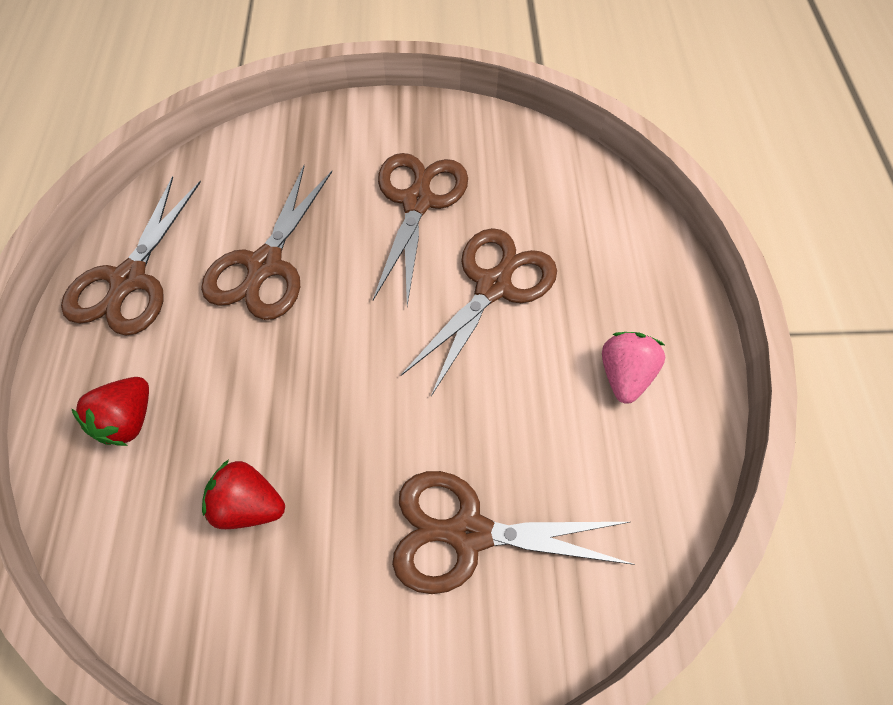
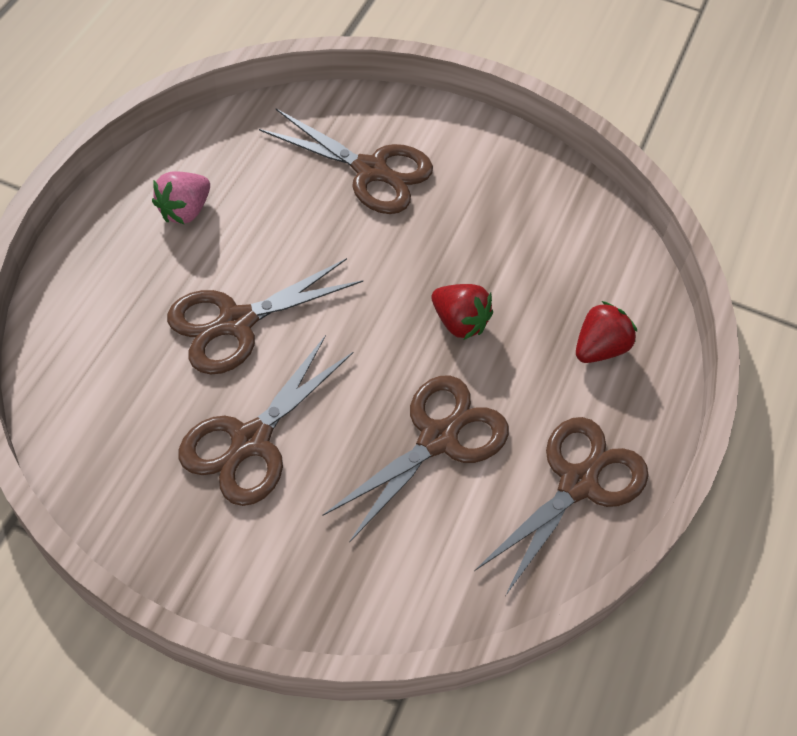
camera: 160 degrees left, 5 degrees down
(249, 504) = (518, 250): red strawberry -> red strawberry (459, 322)

